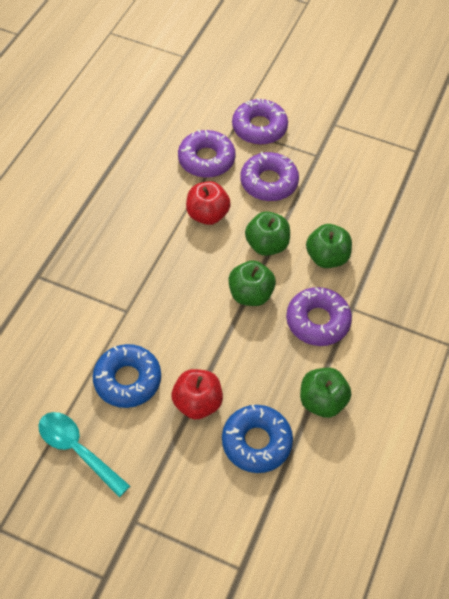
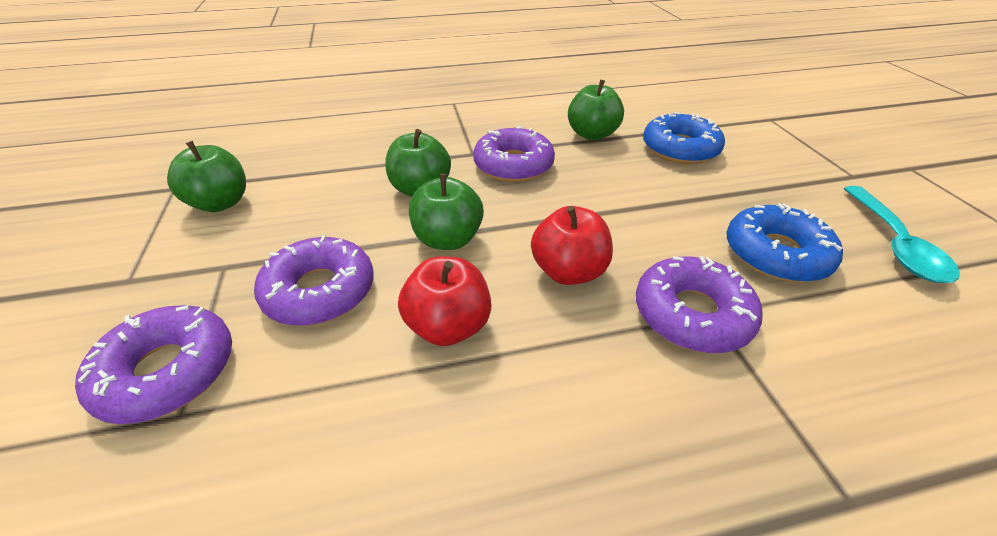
camera: 125 degrees left, 15 degrees down
(197, 403) = (707, 193): red apple -> red apple (568, 271)
(206, 159) = (309, 406): purple donut -> purple donut (691, 314)
(250, 294) = (537, 219): green apple -> green apple (221, 203)

